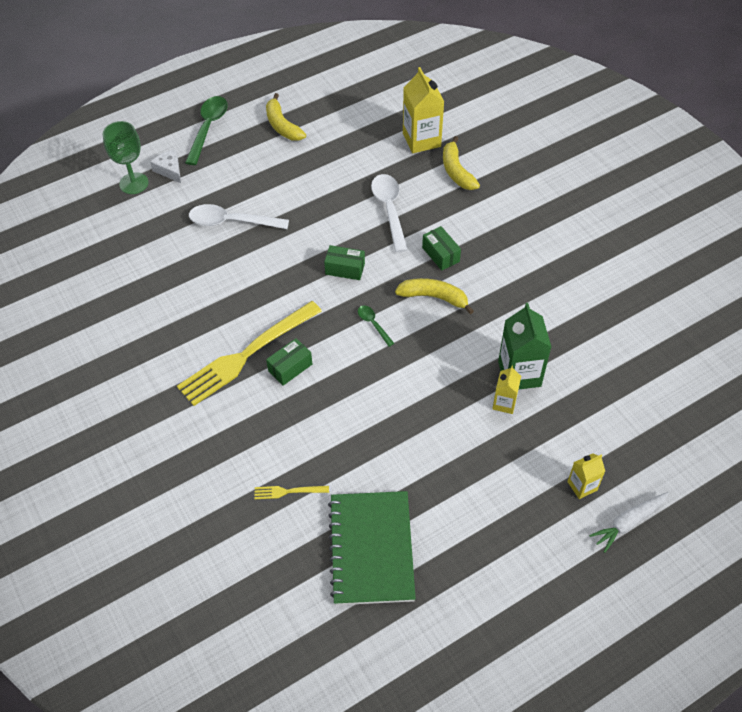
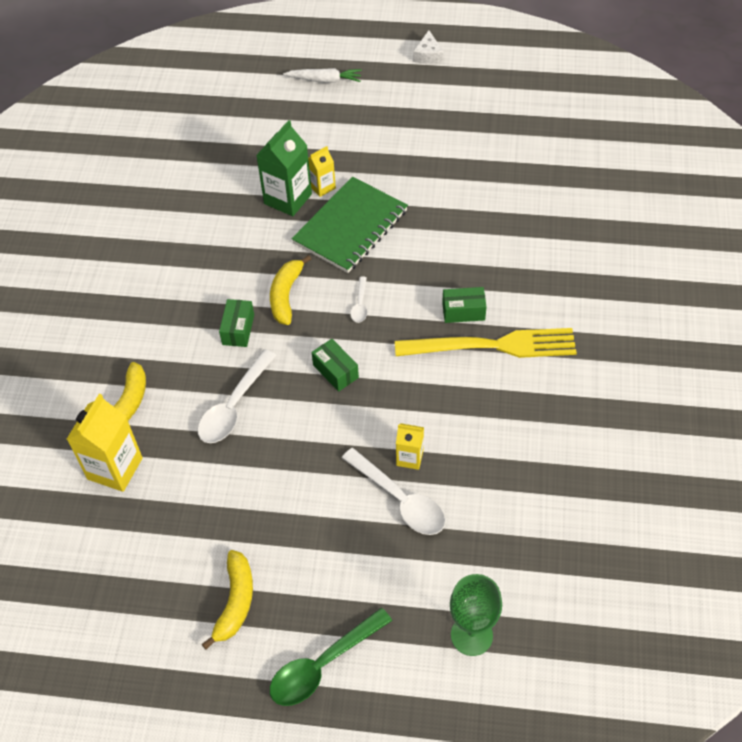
camera: 140 degrees left, 0 degrees up
(169, 170) = (416, 626): white cheese -> white cheese (428, 55)
(287, 492) = (540, 223): yellow fork -> none
(371, 549) = (508, 157): green notebook -> green notebook (350, 227)
(373, 324) = (360, 305): green spoon -> white spoon
(434, 297) = (286, 295): yellow banana -> yellow banana turned 45 degrees clockwise
(582, 486) = (329, 112): yellow carton -> yellow carton (409, 458)

